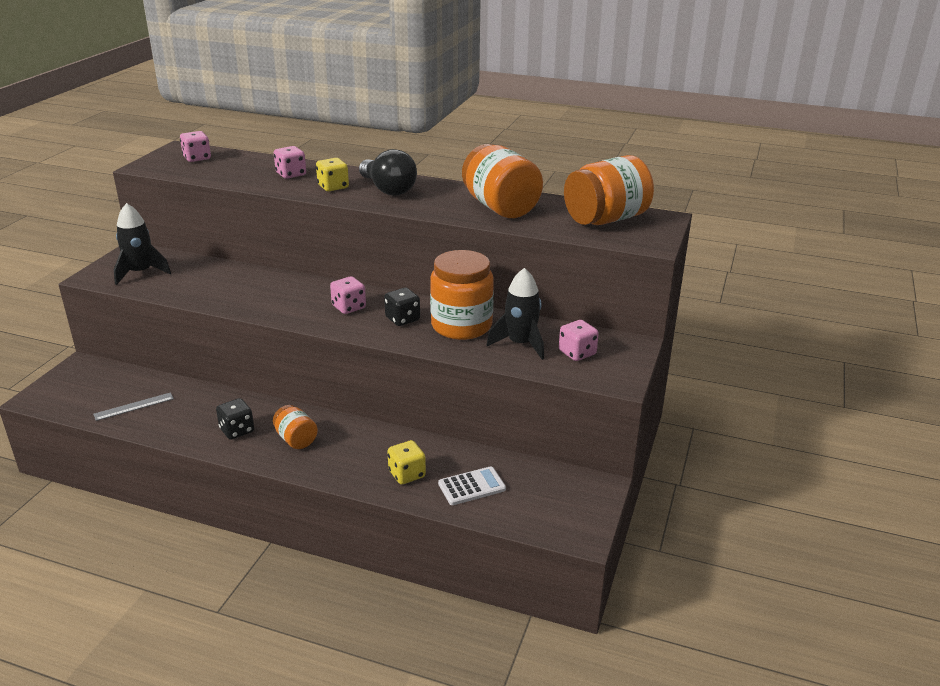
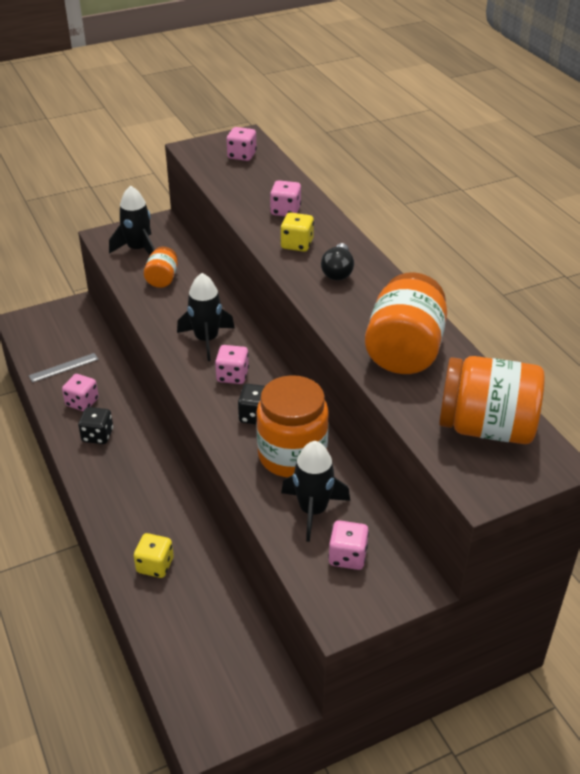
camera: 45 degrees right, 10 degrees up
(134, 406) = (64, 367): grey ruler -> grey ruler turned 45 degrees counterclockwise
(189, 418) = (82, 402): none -> pink dice
(294, 298) = (206, 340): none -> black rocket
(296, 439) = (123, 473): orange jar -> orange jar (162, 279)
(388, 189) = (338, 271): black light bulb -> black light bulb, size x0.64
(472, 486) = (184, 616): white calculator -> none

